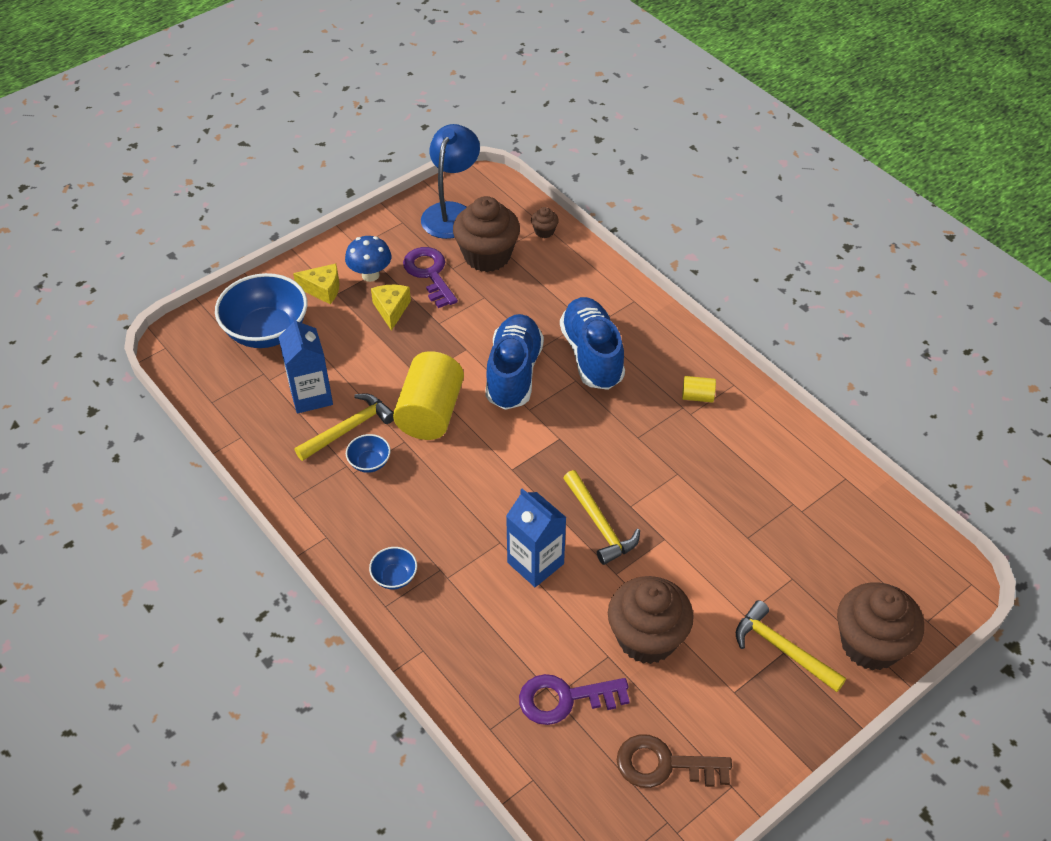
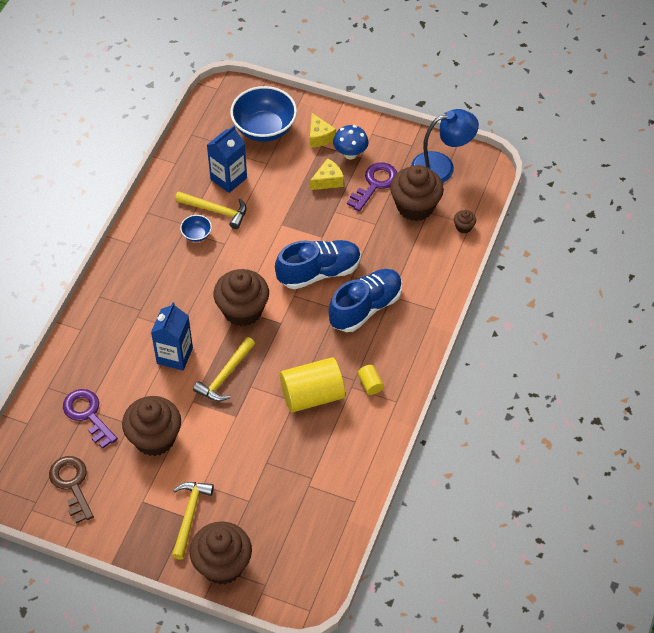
camera: 60 degrees right, 5 degrees up
(394, 577) = (122, 290): blue bowl -> none
(430, 412) = (256, 245): yellow cylinder -> yellow cylinder (312, 395)
(516, 466) = (242, 310): none -> brown cupcake

